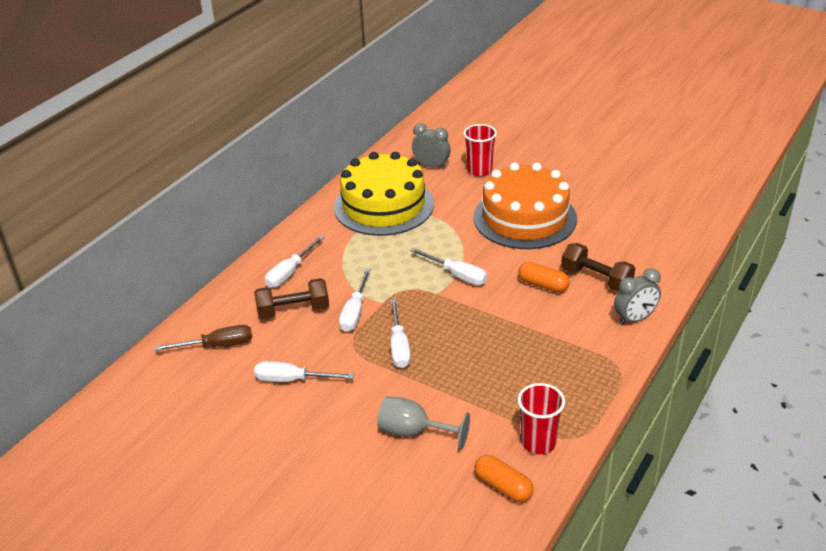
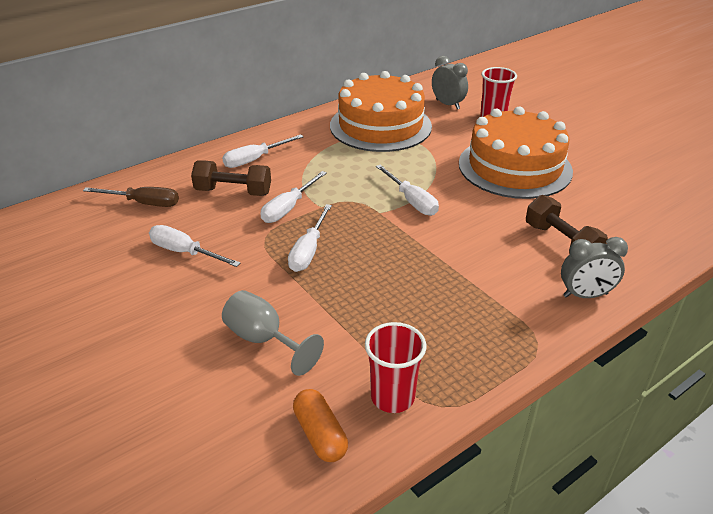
camera: 20 degrees right, 0 degrees up
(383, 205) = (380, 126): yellow cake -> orange cake
(543, 285) = (497, 233): orange capsule -> none

